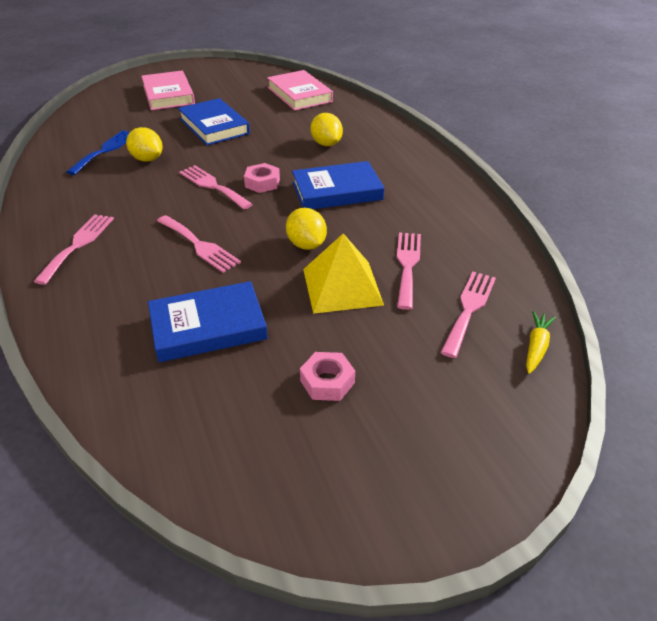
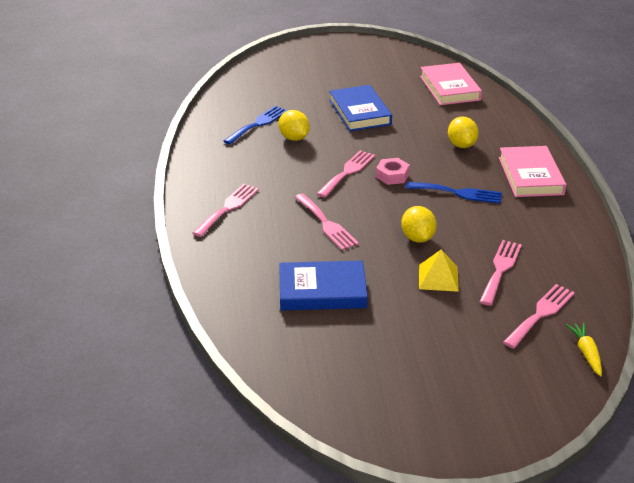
camera: 15 degrees right, 5 degrees down
(168, 95) = (322, 72): pink book -> pink book (530, 176)
(213, 186) = (347, 172): pink fork -> pink fork turned 60 degrees clockwise
(327, 381) = (406, 347): pink nut -> none
(337, 191) = (458, 193): blue book -> blue fork
(342, 286) = (438, 278): yellow pyramid -> yellow pyramid, size x0.66
(536, 347) = (586, 352): yellow carrot -> yellow carrot turned 45 degrees counterclockwise

